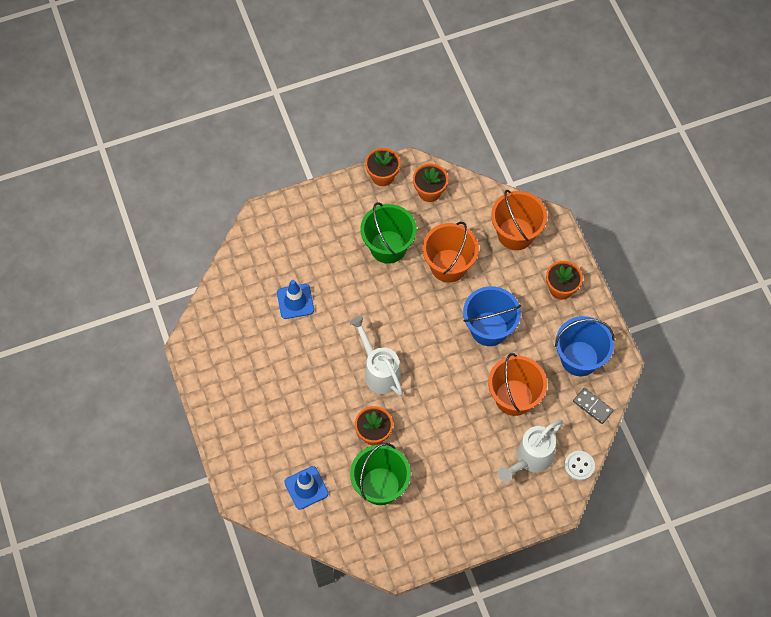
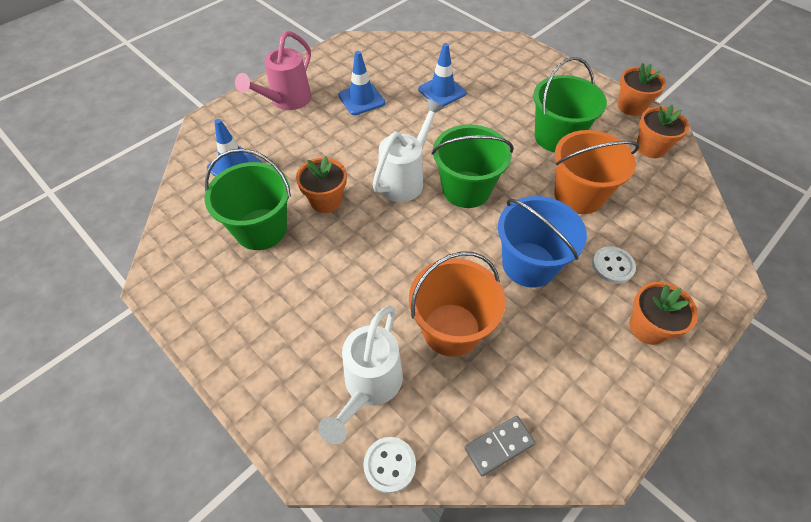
camera: 65 degrees right, 10 degrees down
(245, 426) = (286, 101): none -> pink watering can
(273, 367) = (361, 99): none -> blue traffic cone
(408, 335) = (466, 189): none -> green bucket
(512, 280) = (612, 266): none -> white button
(515, 234) = (677, 246): orange bucket -> none
(530, 459) = (369, 386): white watering can -> white watering can turned 90 degrees counterclockwise
(579, 358) = (562, 394): blue bucket -> none
(592, 406) = (499, 446): grey domino -> grey domino turned 45 degrees clockwise

